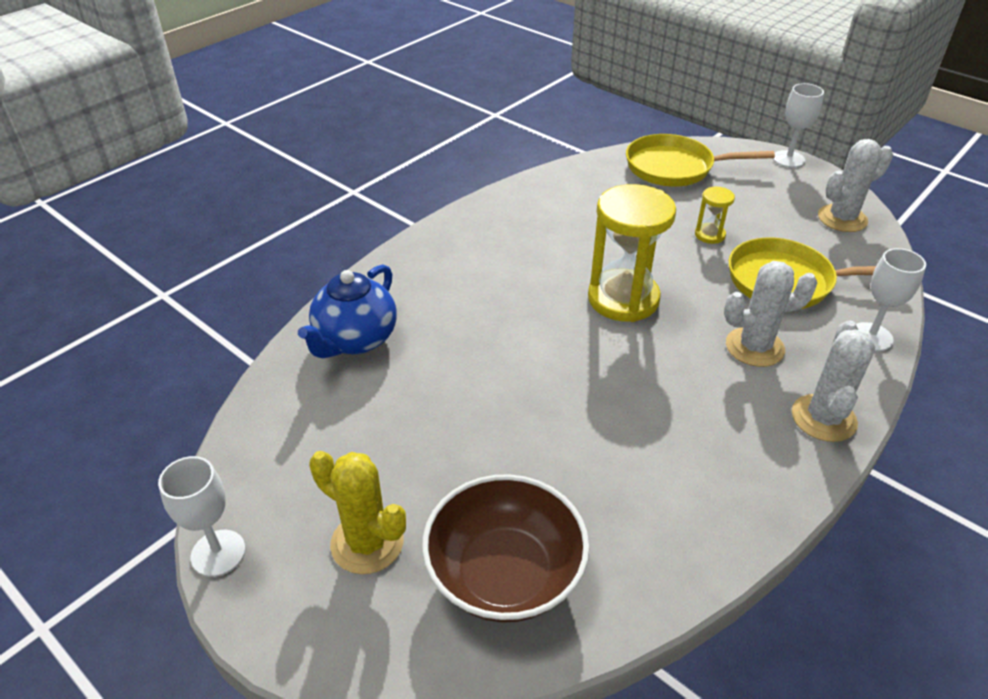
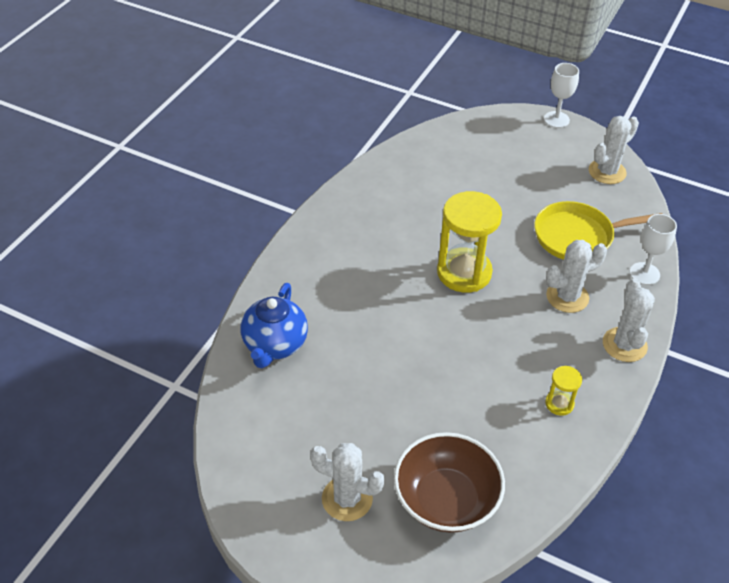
camera: 15 degrees left, 5 degrees up
(218, 553) = (247, 528): white goblet -> none
(367, 543) = (347, 499): yellow cactus -> white cactus
(674, 167) = (470, 141): yellow pan -> none
(709, 235) = (513, 203): yellow hourglass -> yellow hourglass (559, 404)

